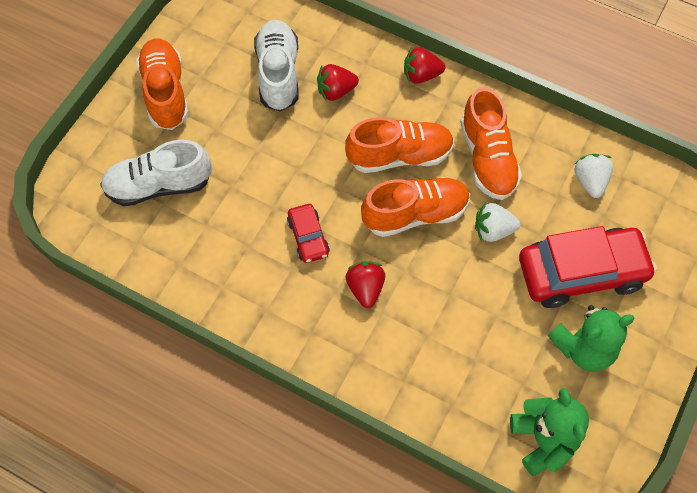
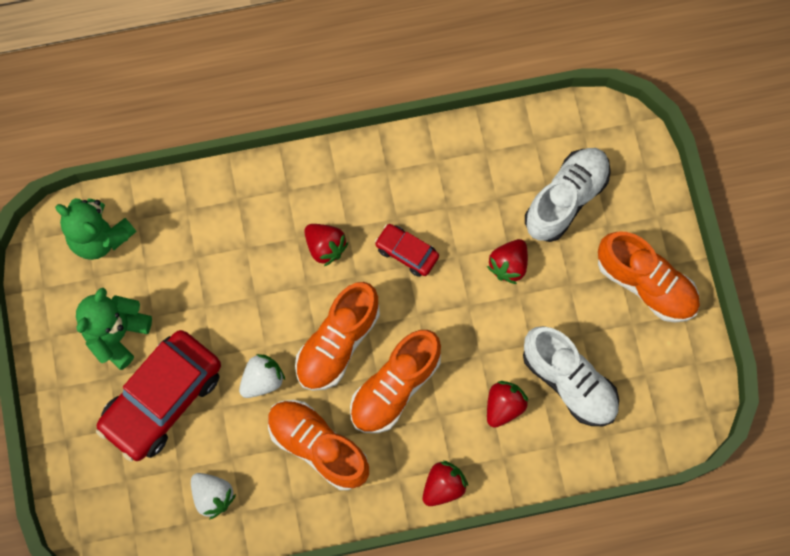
camera: 140 degrees right, 10 degrees up
(244, 173) = (508, 265): none -> red strawberry

